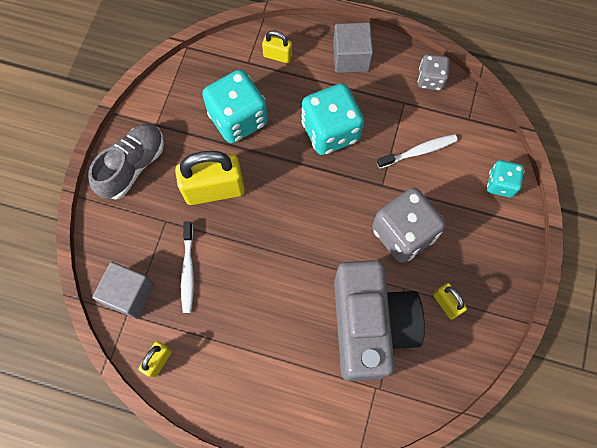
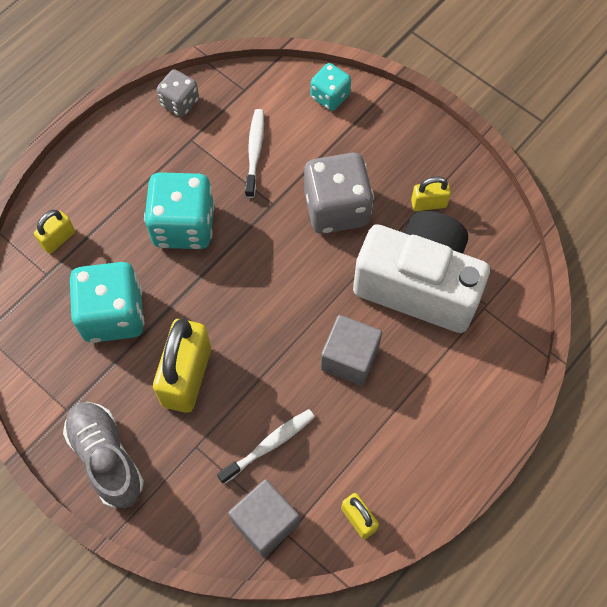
camera: 65 degrees left, 5 degrees down
(188, 271) = (269, 445): white toothbrush -> white toothbrush turned 60 degrees counterclockwise
(351, 57) = (107, 166): grey cube -> grey cube (349, 358)
(370, 326) = (419, 284): grey camera -> white camera

